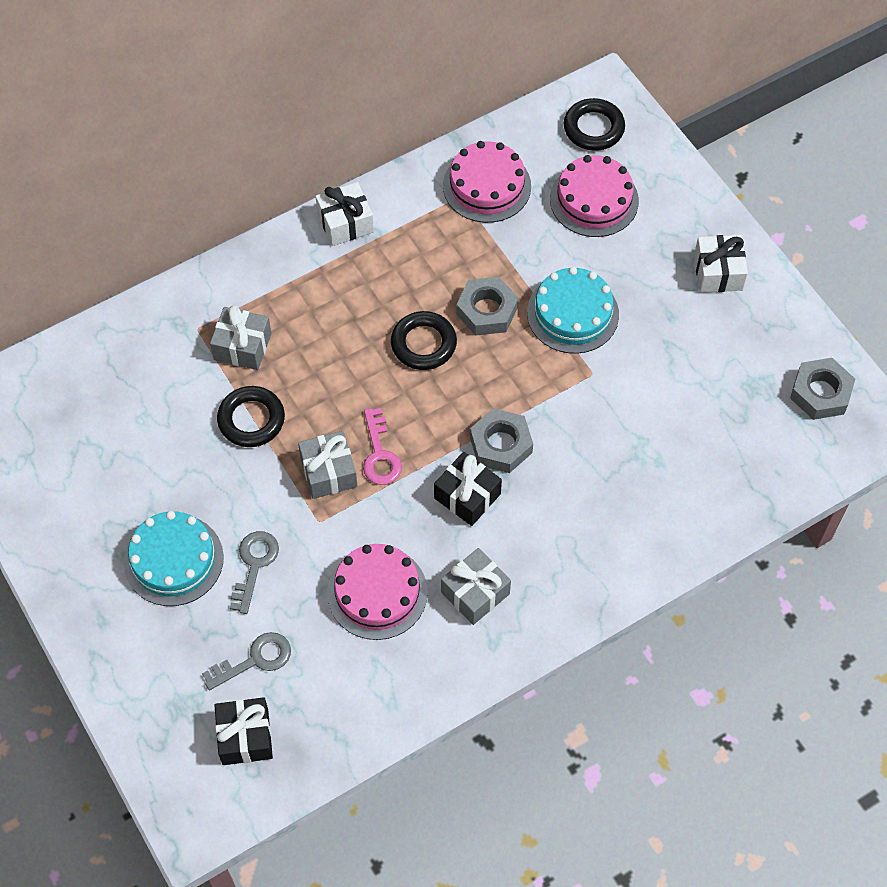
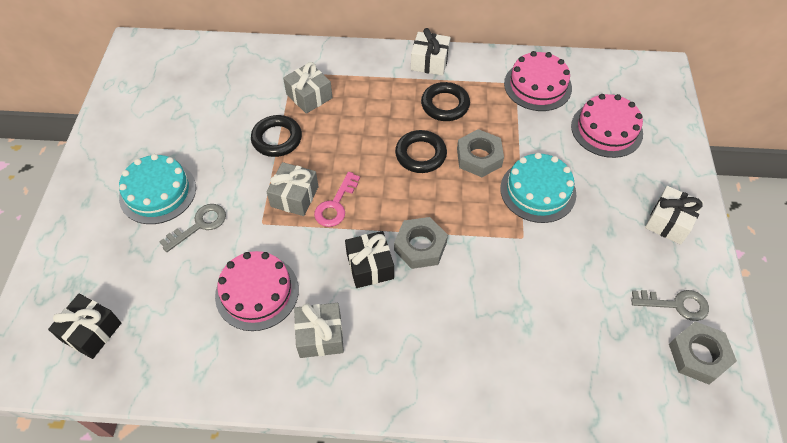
camera: 35 degrees right, 5 degrees down
(255, 660) = (144, 285): grey key -> grey key (676, 304)
(593, 128) = (638, 88): black ring -> black ring (445, 105)

